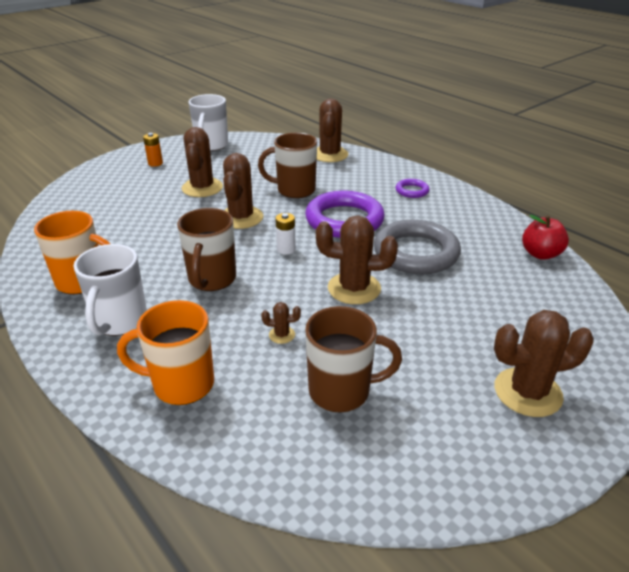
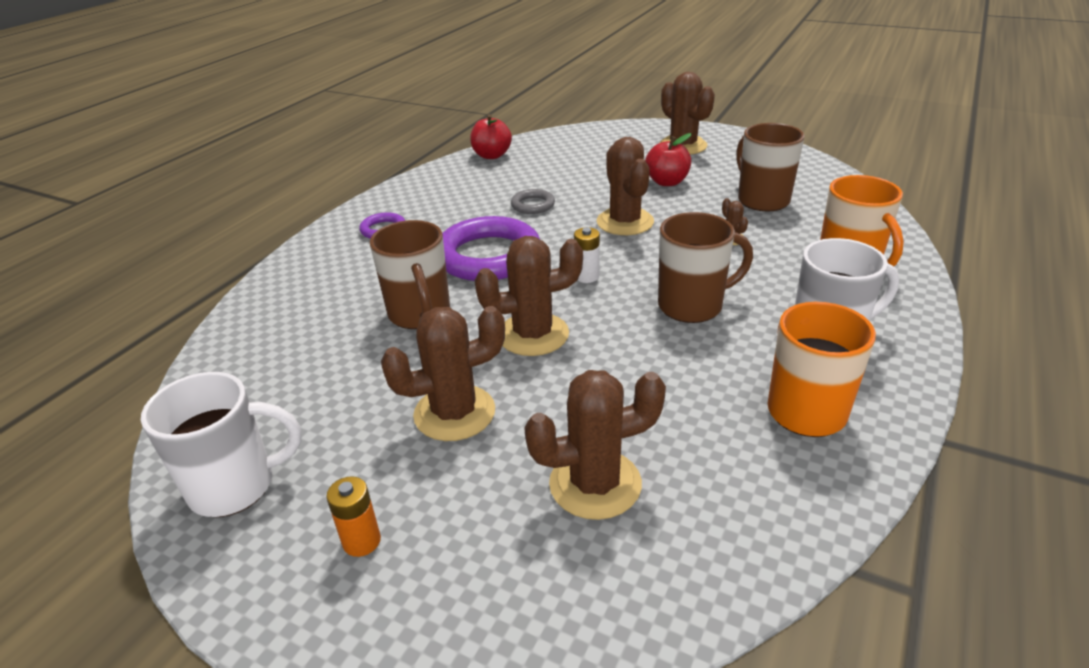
camera: 110 degrees left, 0 degrees up
(330, 155) = (269, 317): brown cactus -> brown cactus (595, 484)
(416, 253) = (533, 205): grey ring -> grey ring, size x0.47
(424, 340) = (667, 182): none -> red apple

